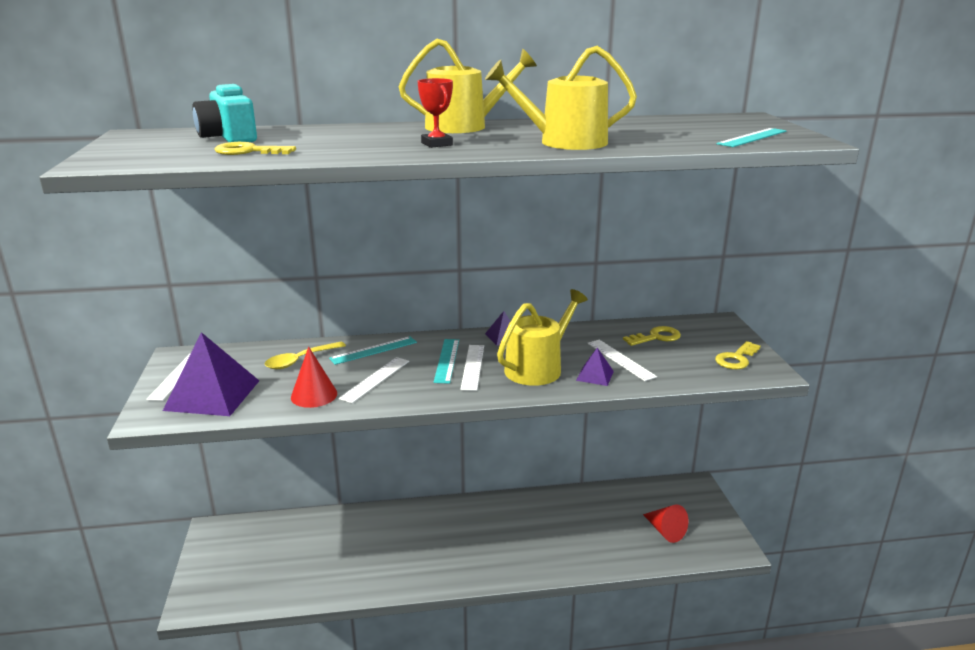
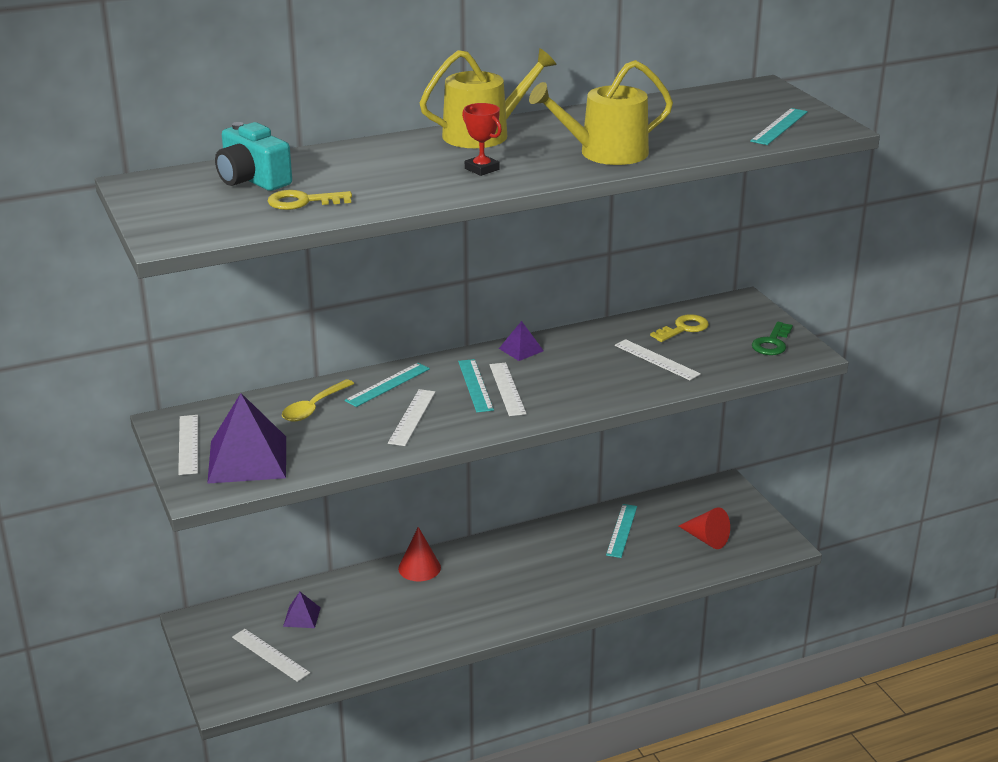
camera: 15 degrees left, 5 degrees up
(251, 570) = (270, 655): none -> white ruler
(314, 395) = (358, 443): red cone -> red cone (419, 568)
(538, 368) = (576, 380): yellow watering can -> none
(592, 510) = (622, 530): none -> turquoise ruler
(595, 375) = (638, 381): purple pyramid -> purple pyramid (302, 617)
(736, 359) = (772, 343): yellow key -> green key

